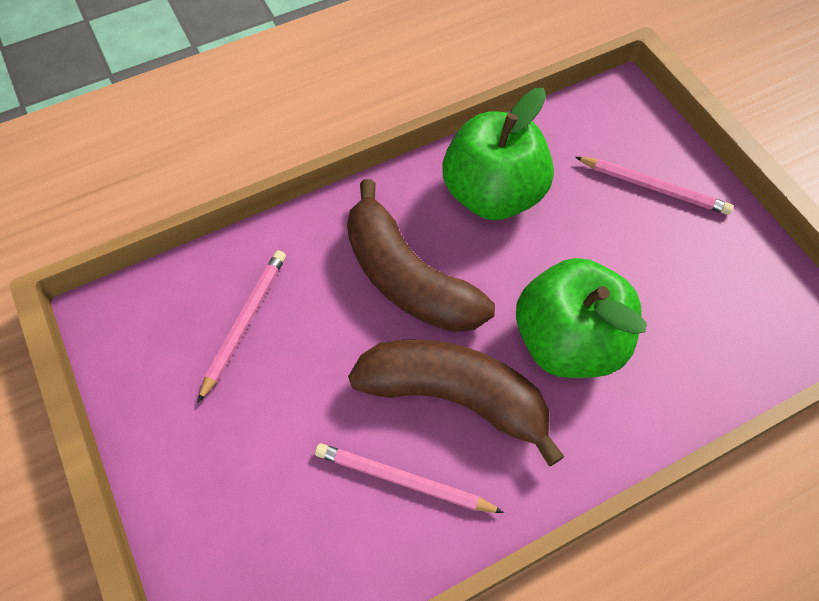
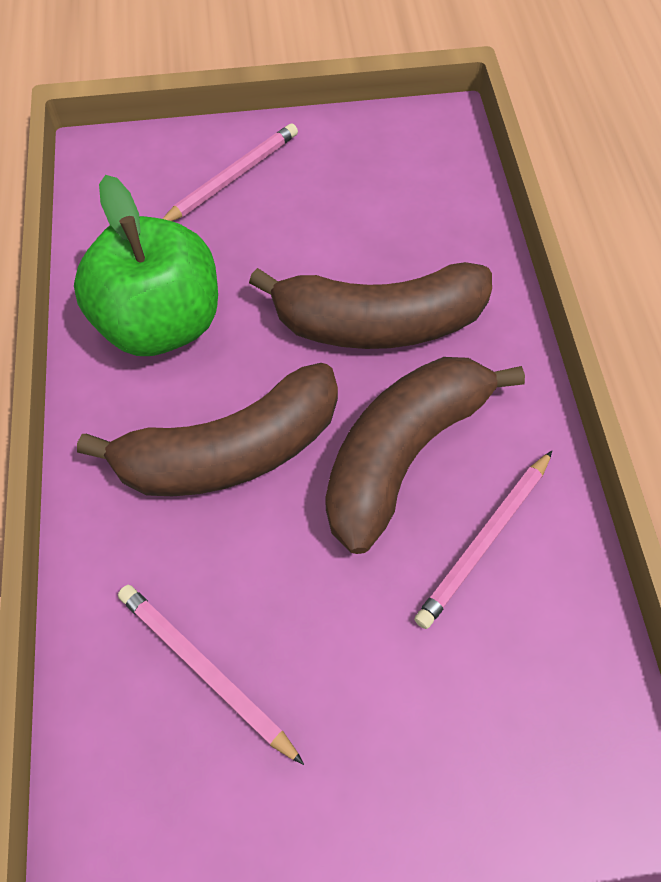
camera: 70 degrees left, 0 degrees up
(568, 341) = (379, 323): green apple -> brown banana

